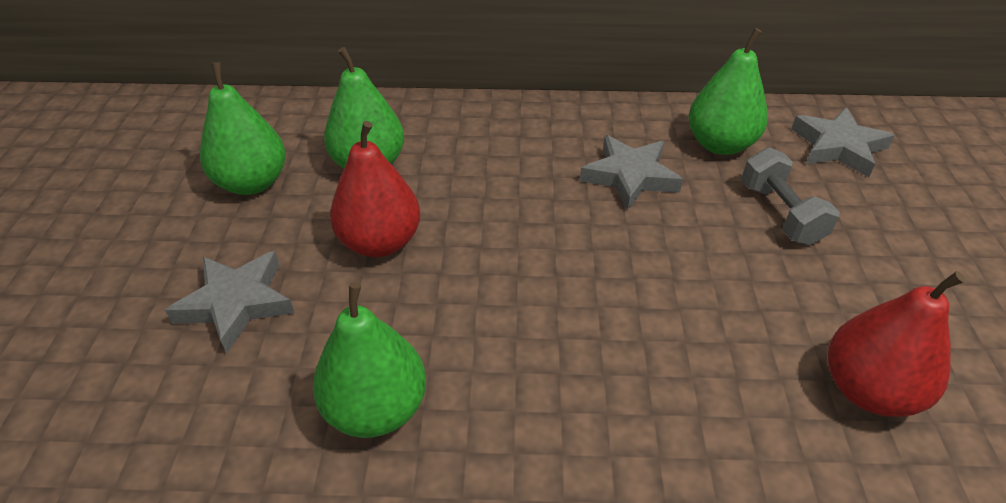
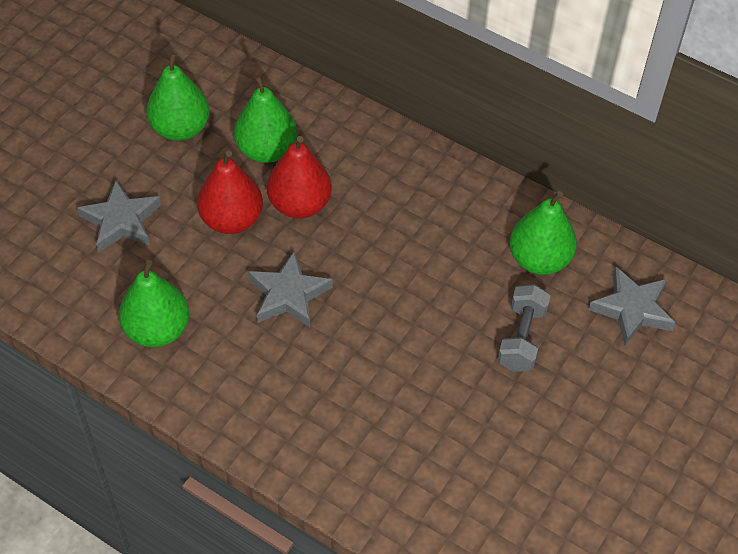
camera: 30 degrees right, 10 degrees up
(630, 176) = (442, 253): grey star -> grey star (288, 295)
(868, 390) = (445, 476): red pear -> red pear (299, 205)

